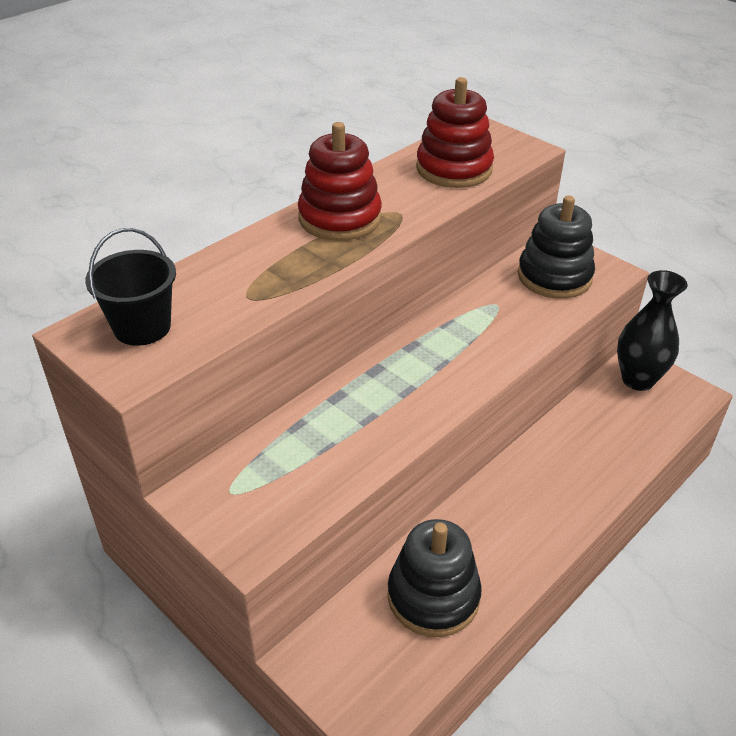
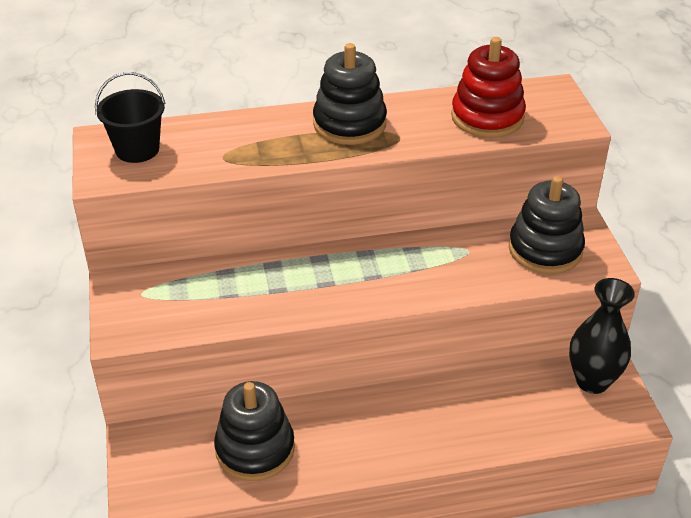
camera: 35 degrees right, 0 degrees up
(340, 218) = (349, 124): red stacking toy -> black stacking toy

